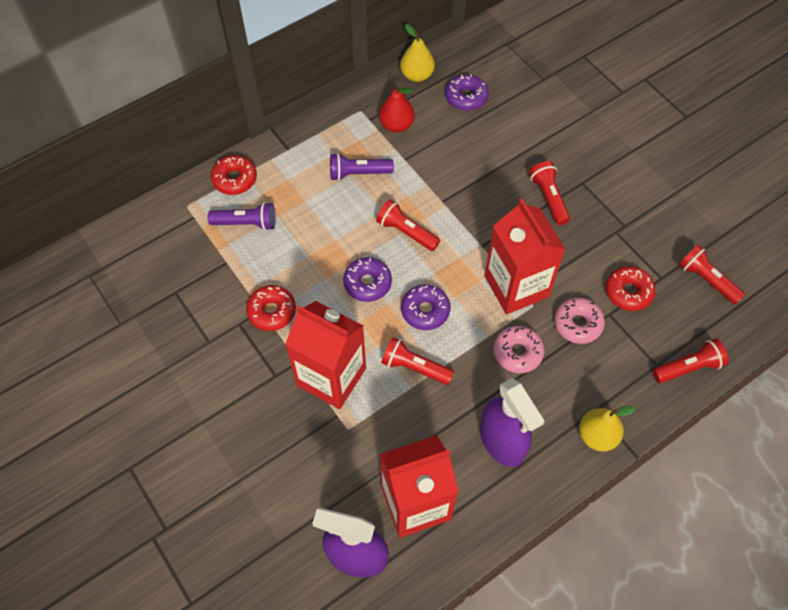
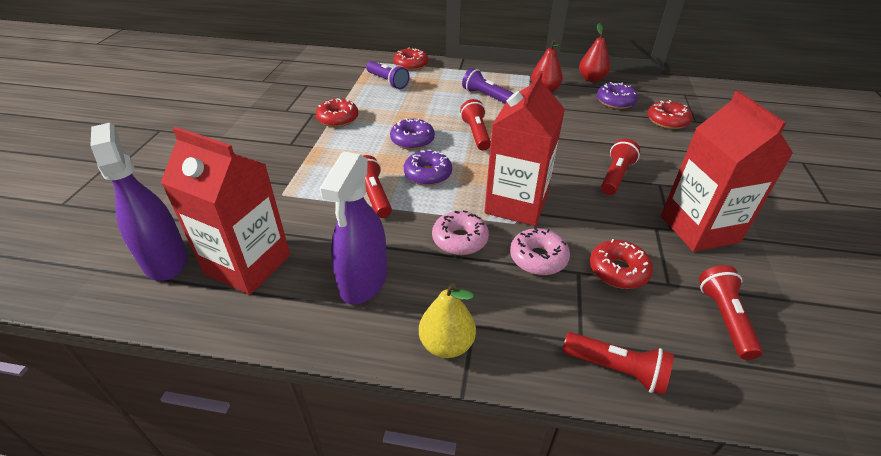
camera: 45 degrees right, 20 degrees down
(331, 377) = (317, 165): red carton -> red carton (699, 229)
(417, 75) = (591, 79): yellow pear -> red pear
(525, 95) = (667, 121): none -> red donut

